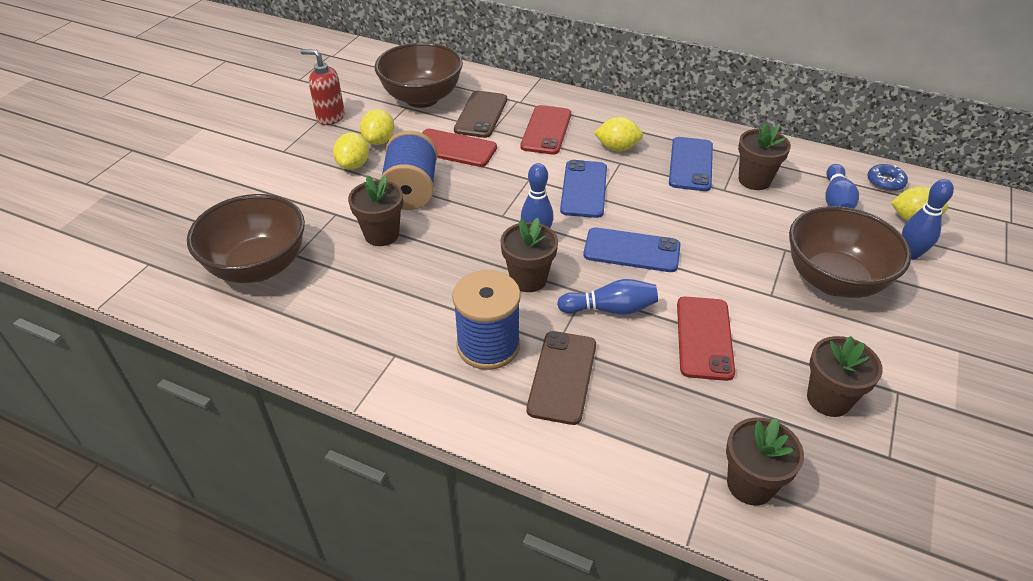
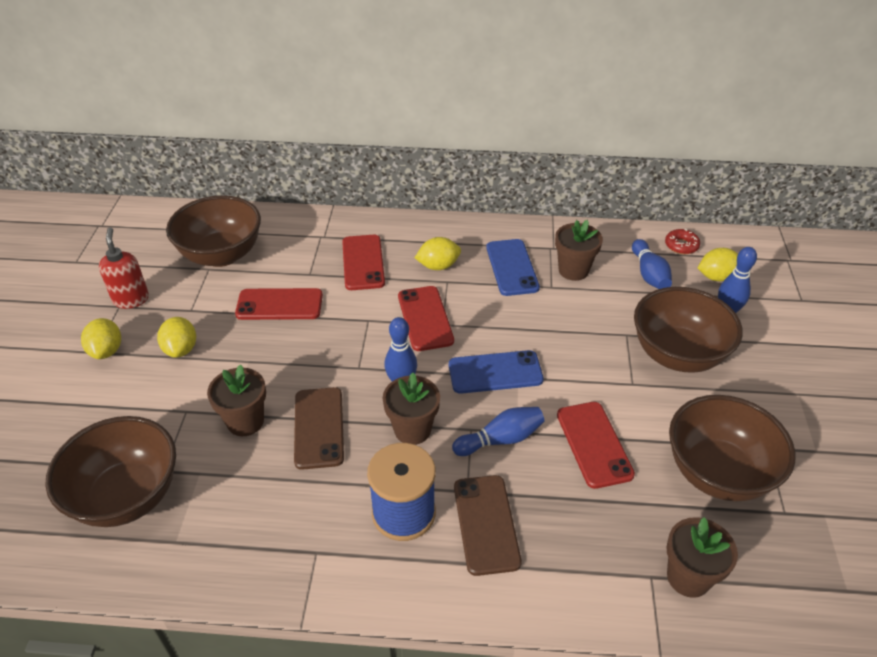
camera: 20 degrees left, 0 degrees up
(330, 117) = (131, 299): red soap dispenser -> red soap dispenser turned 75 degrees clockwise
(379, 141) = (197, 314): yellow lemon -> yellow lemon (107, 351)
(411, 191) = (255, 364): blue spool -> none
(481, 114) = (291, 260): brown phone -> brown phone (319, 427)
(584, 189) = (425, 318): blue phone -> red phone
(828, 399) = (717, 473): brown flower pot -> brown bowl
(885, 182) = (681, 245): blue donut -> red donut

